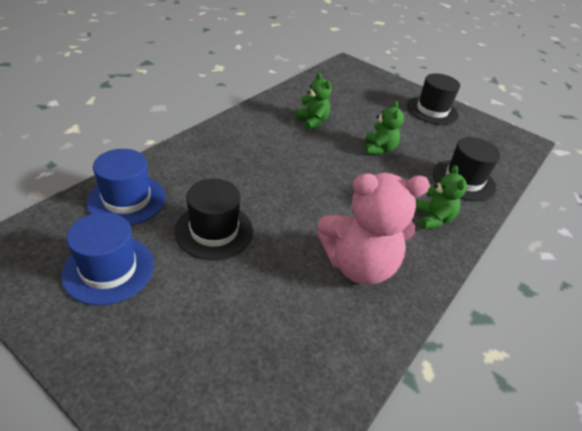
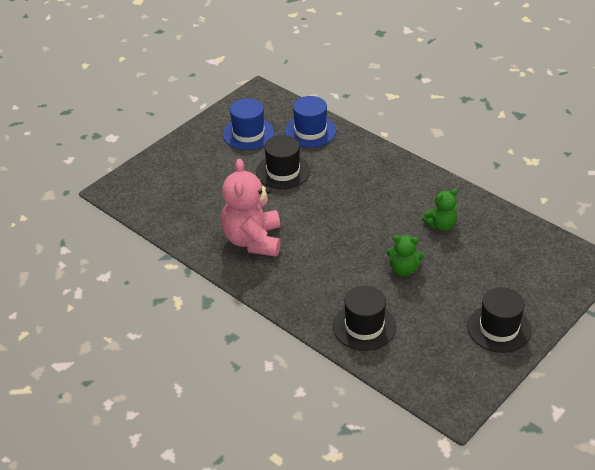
camera: 100 degrees right, 0 degrees up
(433, 219) = (305, 292): green teddy bear -> none

